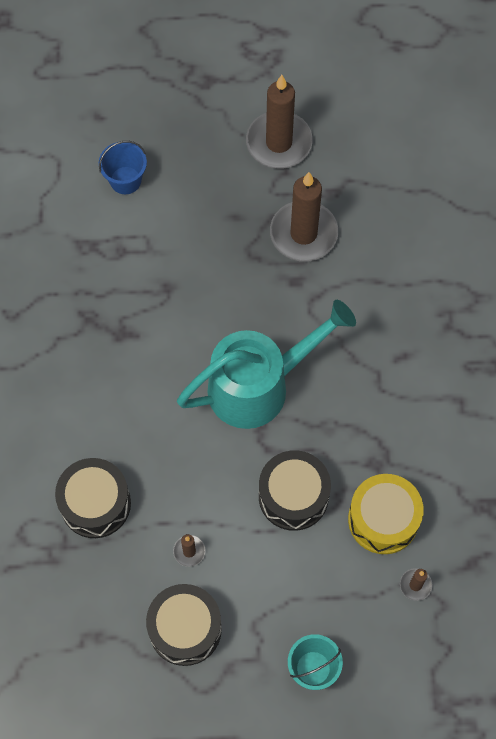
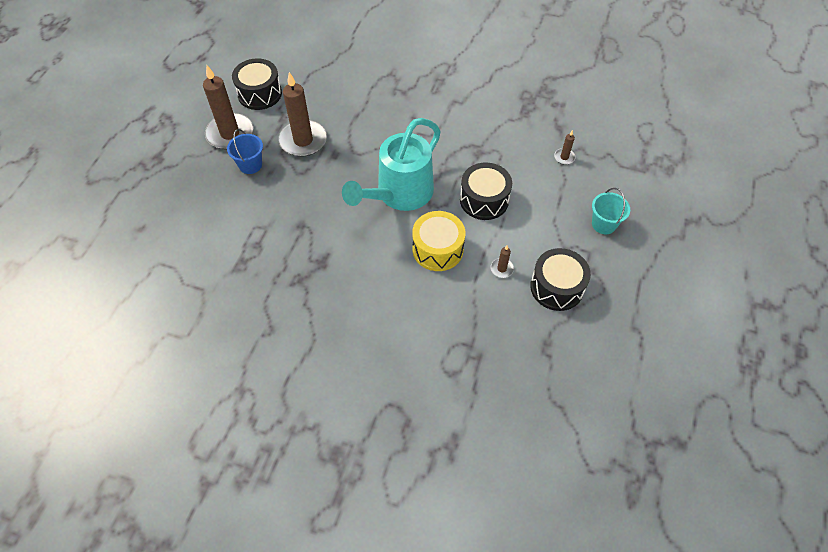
camera: 70 degrees left, 10 degrees down
(95, 504) = (445, 316): black drum -> black drum (260, 94)
(125, 180) = (203, 226): blue bucket -> blue bucket (250, 165)
(260, 385) = (399, 194): turquoise watering can -> turquoise watering can turned 135 degrees counterclockwise
(383, 519) = (516, 160): yellow drum -> yellow drum (437, 249)

